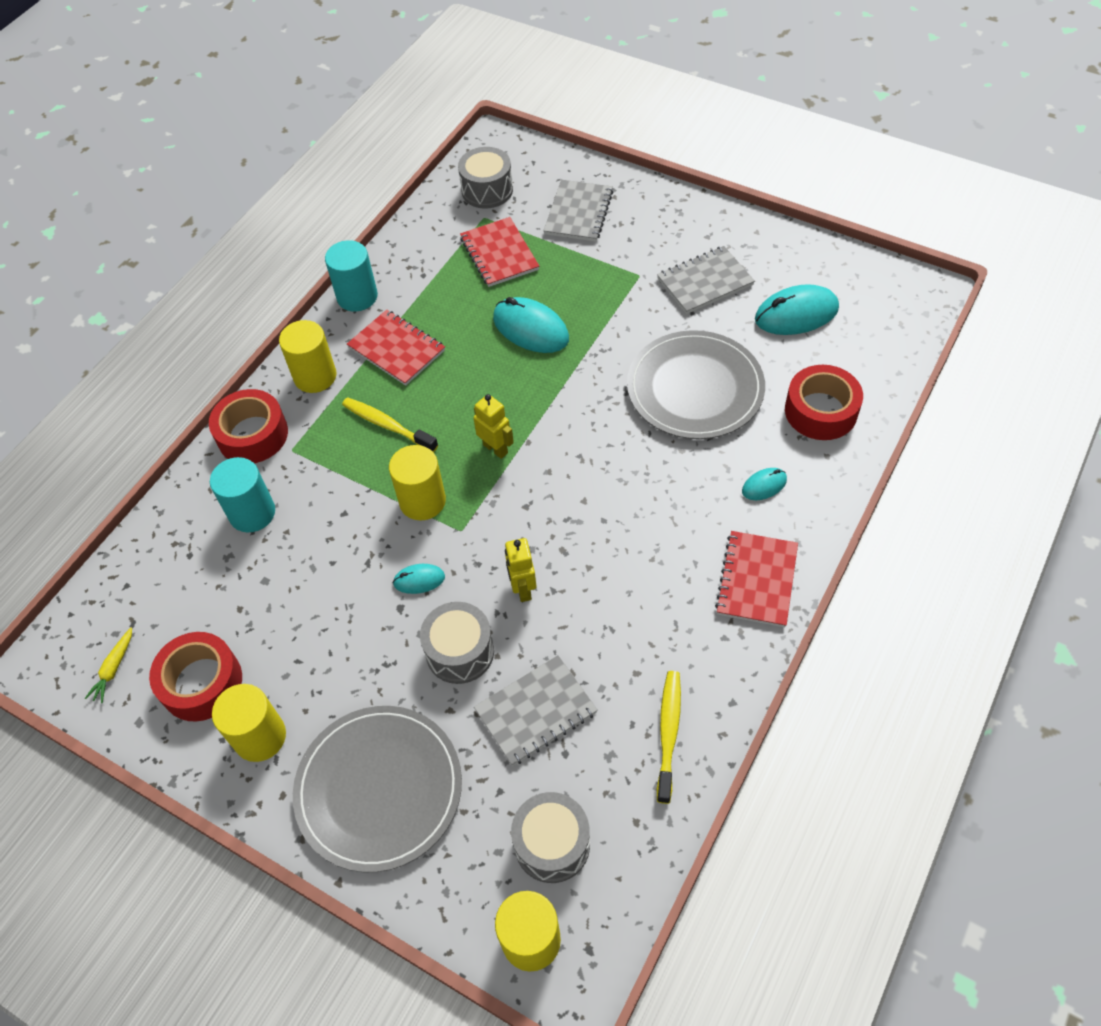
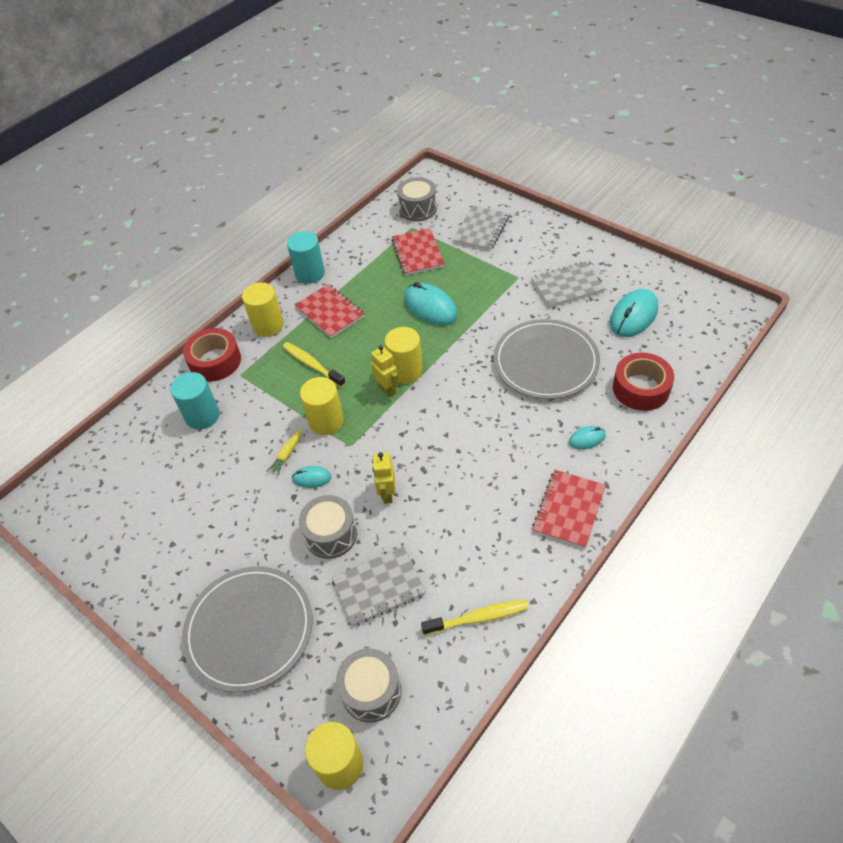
camera: 10 degrees right, 5 degrees down
(114, 669) = (80, 514): yellow carrot -> yellow carrot (287, 454)
(201, 683) = (139, 533): red tape -> none
(260, 737) = (171, 578): yellow cylinder -> yellow cylinder (406, 371)
(668, 733) = (478, 618): yellow toothbrush -> yellow toothbrush turned 60 degrees clockwise
(796, 314) = (633, 316): turquoise mouse -> turquoise mouse turned 45 degrees counterclockwise

